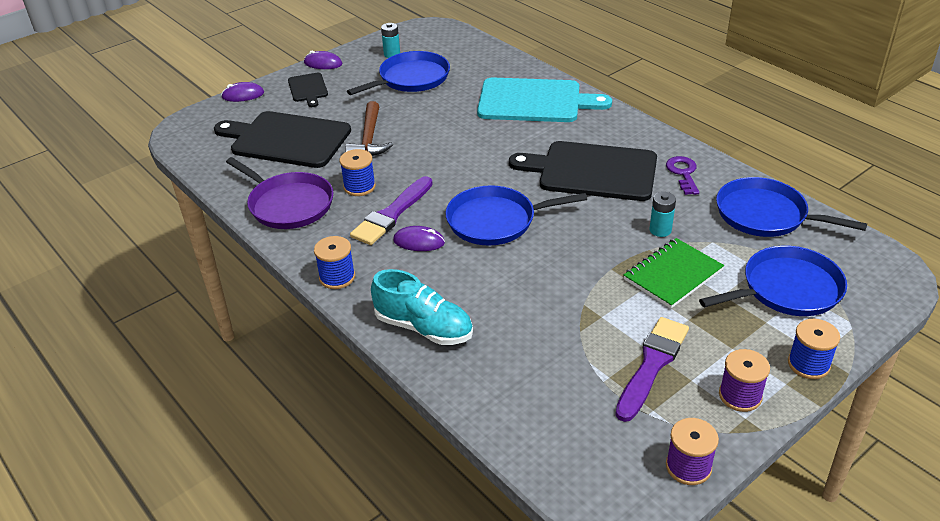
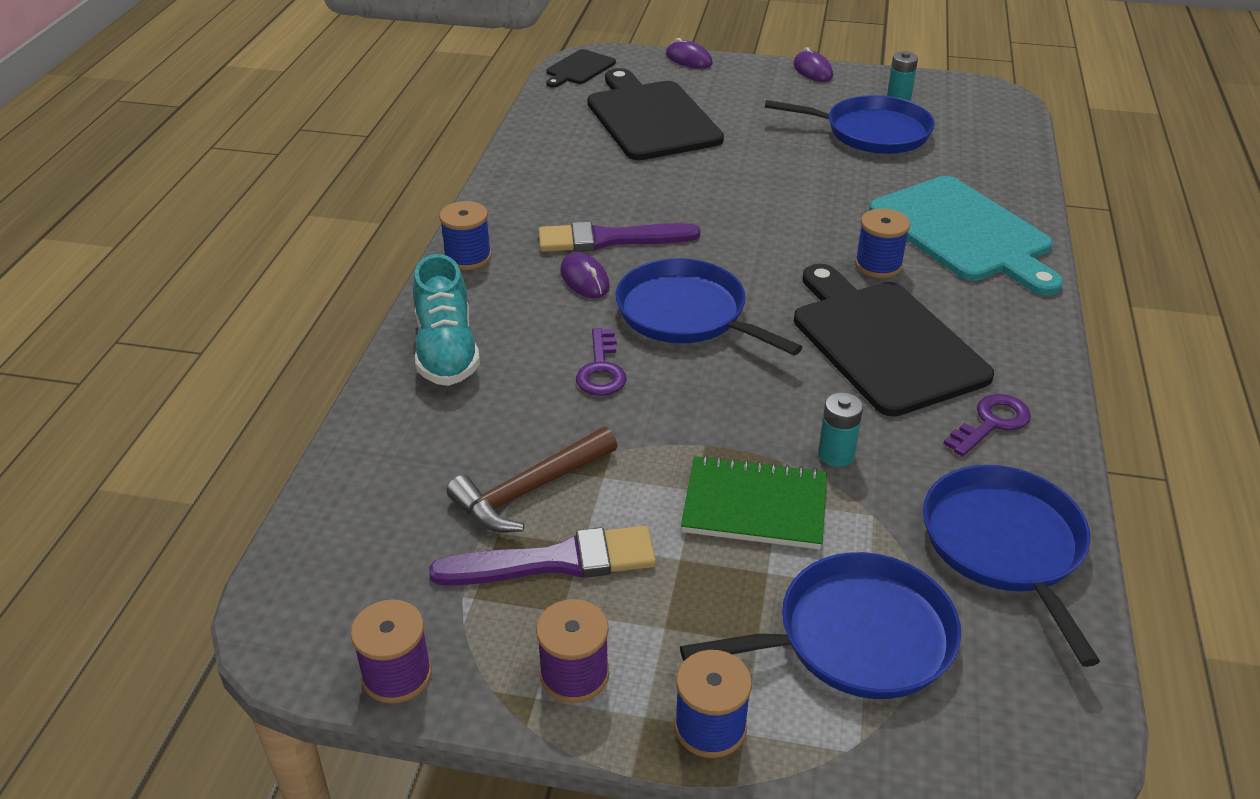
camera: 50 degrees right, 0 degrees up
(288, 204) = (548, 172): purple pan -> none
(308, 89) = (754, 85): black cutting board -> black cutting board (579, 69)
(359, 187) = (630, 197): blue spool -> blue spool (878, 265)
(369, 139) = (721, 162): brown hammer -> brown hammer (529, 491)
(510, 275) = (601, 370): none -> purple key
(787, 289) = (856, 637): blue pan -> blue pan turned 45 degrees counterclockwise

